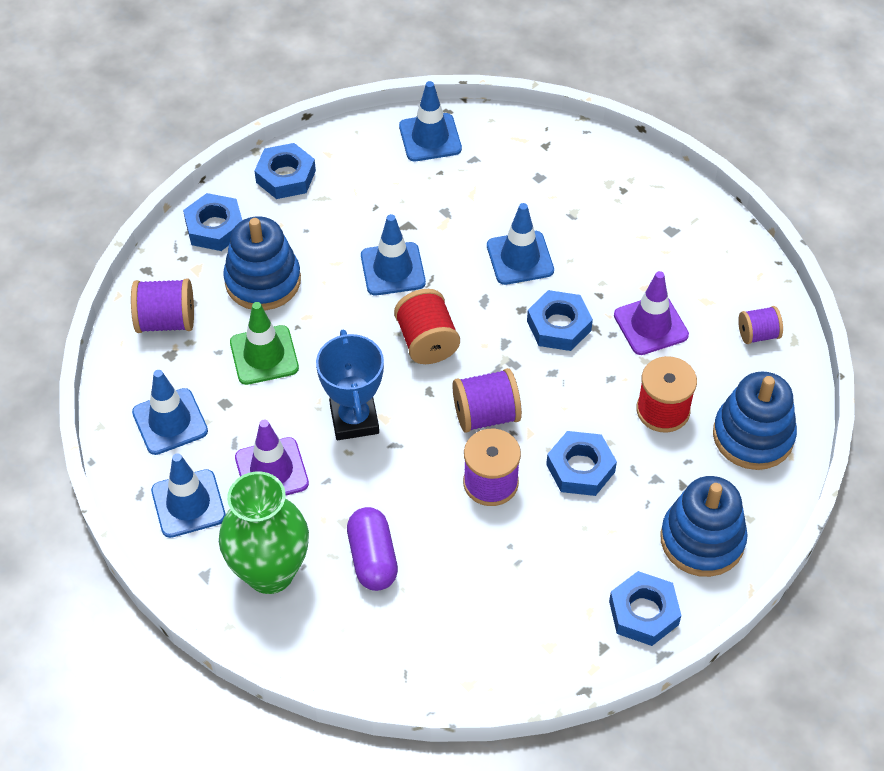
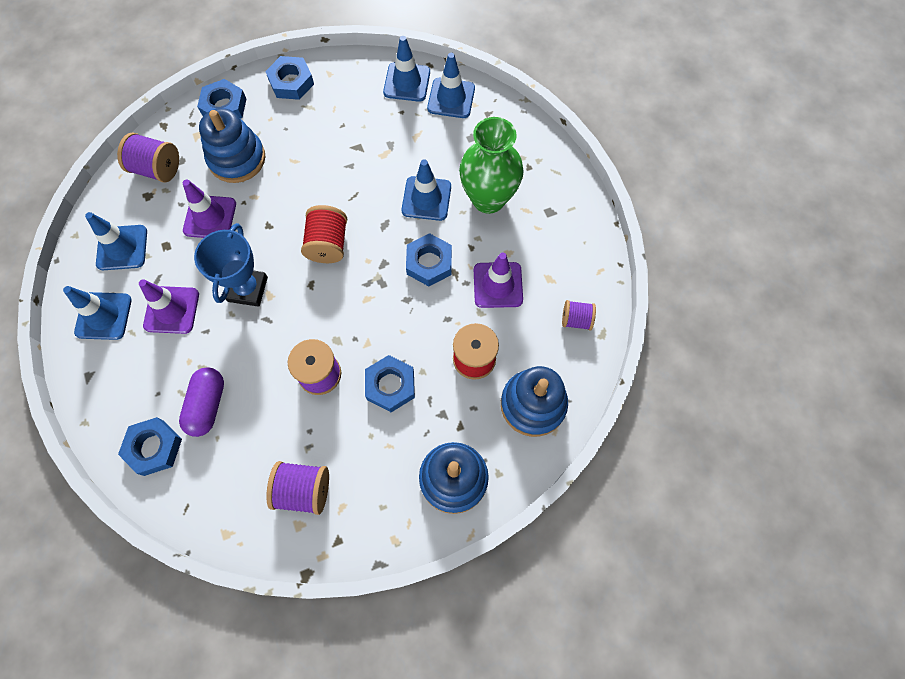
camera: 20 degrees right, 15 degrees up
(264, 355) = (210, 217): green traffic cone -> purple traffic cone
(270, 572) = (132, 390): green vase -> green vase (488, 199)
(393, 269) = (331, 178): blue traffic cone -> blue traffic cone (451, 98)
(486, 415) = (342, 318): purple spool -> purple spool (303, 490)
(643, 613) = (381, 524): blue nut -> blue nut (154, 448)

